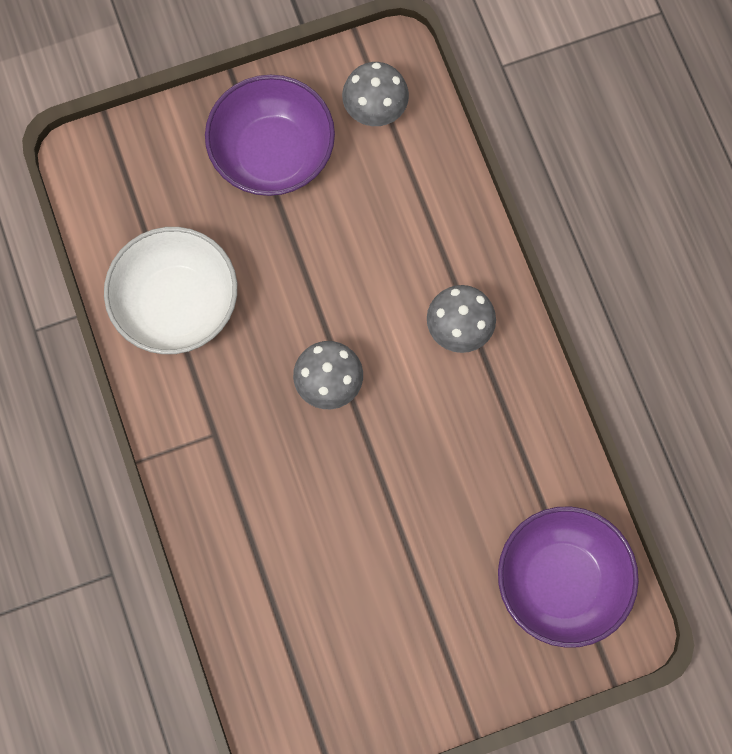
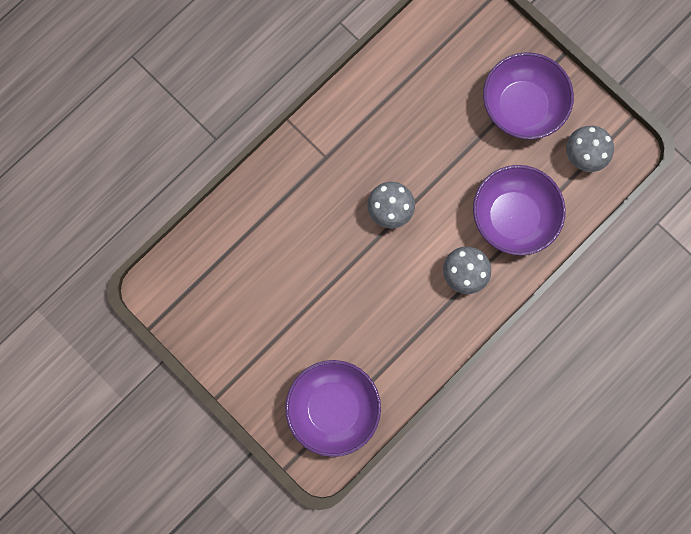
camera: 65 degrees right, 5 degrees up
(177, 304) = (395, 96): white bowl -> none
(412, 233) = (513, 217): none -> purple bowl

